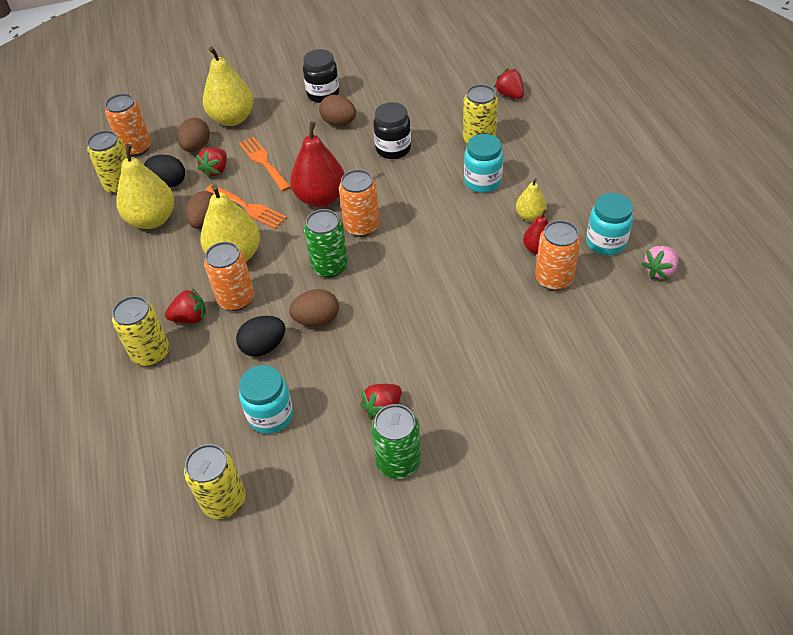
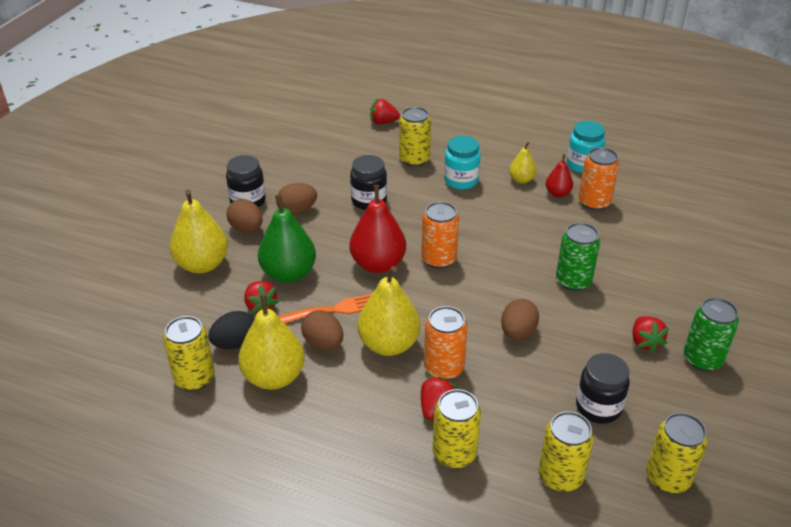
camera: 55 degrees left, 10 degrees down
(136, 148) = (152, 343): orange can -> none
(173, 428) = (560, 476): none -> yellow can
(196, 147) = (210, 304): brown egg -> brown egg (246, 229)
(263, 162) = (289, 273): orange fork -> green pear
(264, 346) = (517, 377): black egg -> none
(270, 415) = (598, 407): turquoise jar -> black jar
(330, 266) = (465, 297): green can -> green can (573, 281)
(659, 271) = (630, 160): pink strawberry -> none

